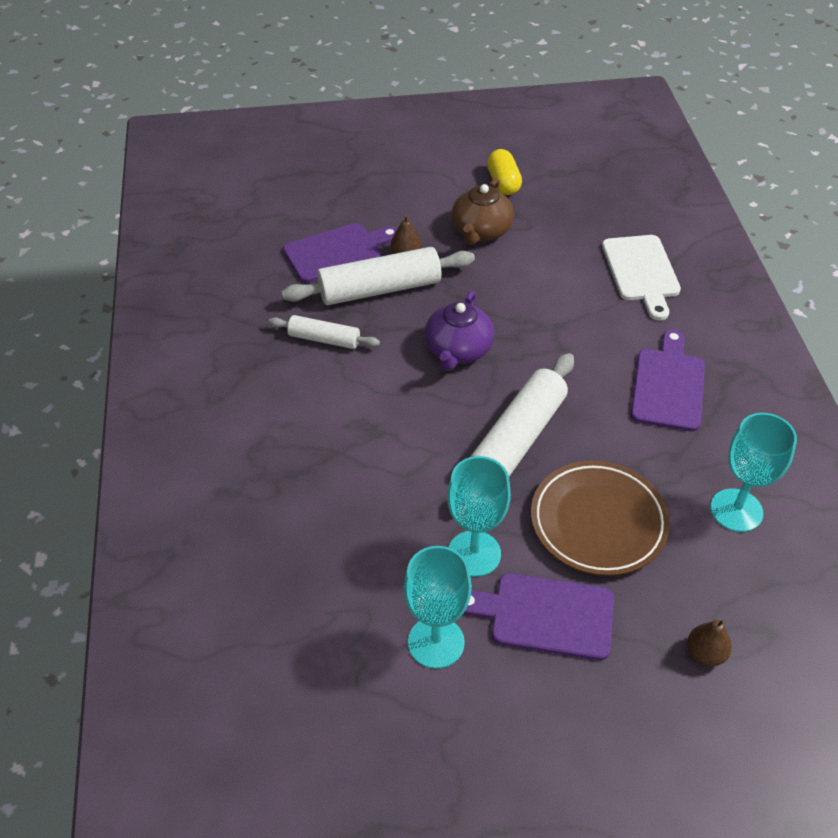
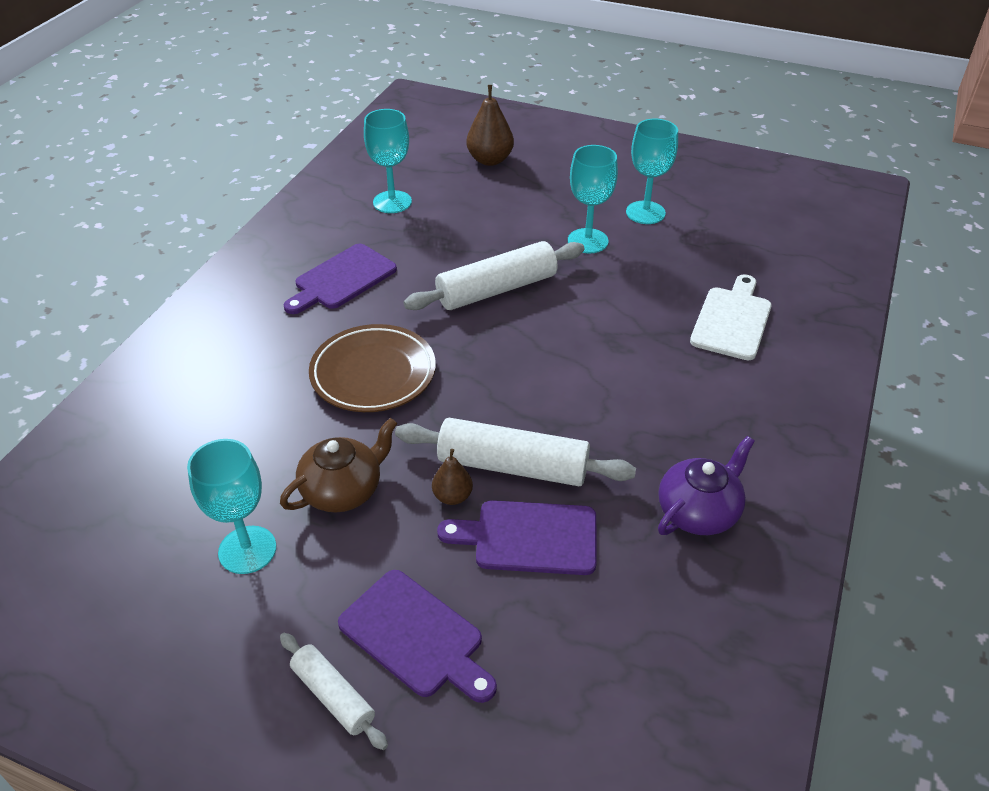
camera: 150 degrees left, 5 degrees down
(324, 339) = (607, 434): white rolling pin -> white rolling pin (333, 696)
(458, 350) = (485, 372): purple teapot -> purple teapot (699, 511)
(503, 183) = (247, 550): yellow capsule -> turquoise goblet
(545, 615) = (567, 201): purple cutting board -> purple cutting board (415, 636)
(598, 522) = (488, 227): brown plate -> brown plate (373, 373)
(641, 272) = (241, 372): white cutting board -> white cutting board (732, 320)
(705, 653) = (490, 160): brown pear -> brown pear, size x1.72

